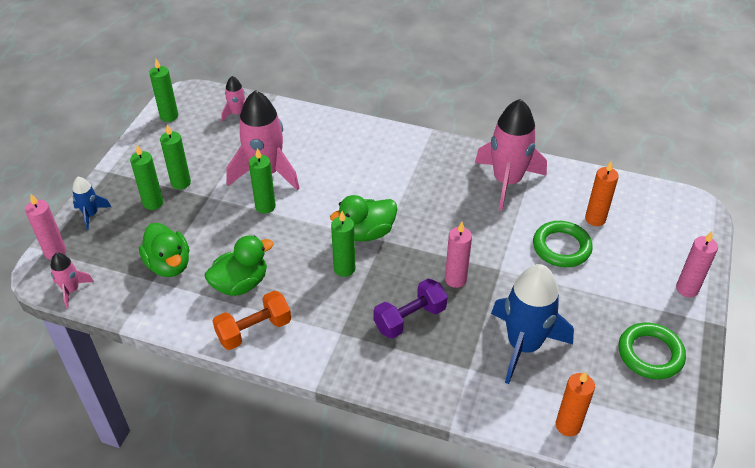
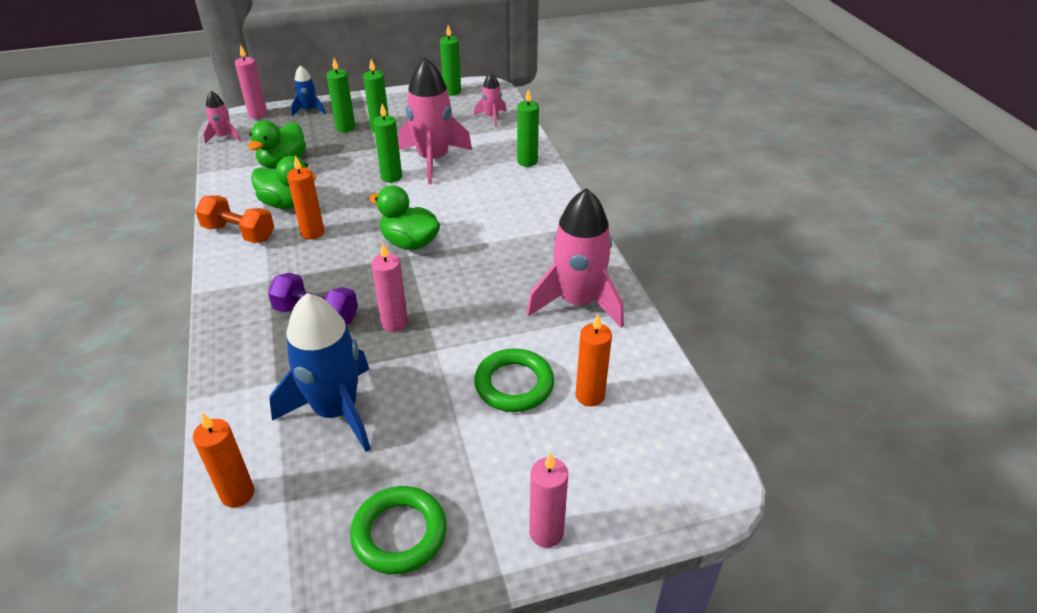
camera: 55 degrees right, 5 degrees down
(299, 283) = (312, 233): none -> orange candle
(344, 269) = (351, 249): green candle -> green candle (527, 161)

